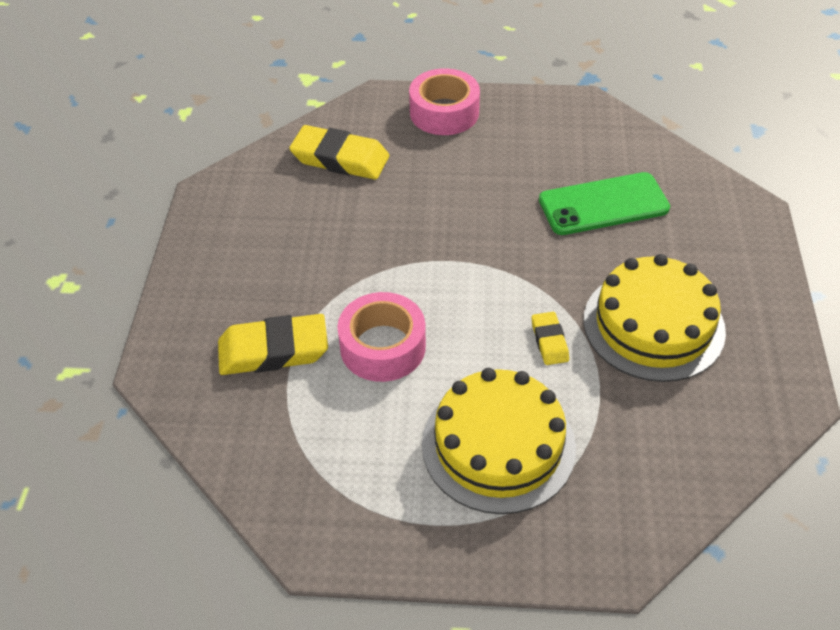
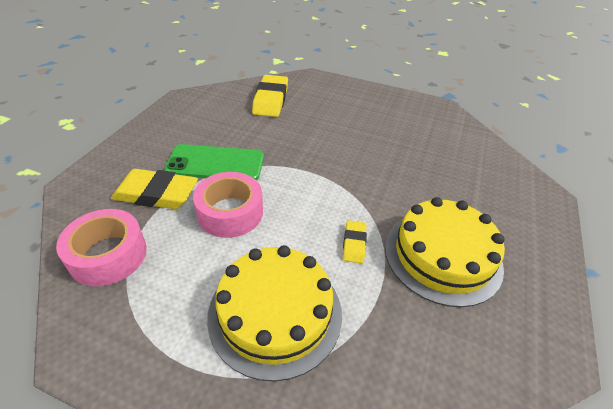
camera: 15 degrees right, 5 degrees down
(340, 159) = (270, 100): yellow eraser -> yellow eraser turned 60 degrees clockwise
(444, 112) = (347, 92): pink tape -> pink tape (108, 255)
(603, 204) = (432, 165): green phone -> green phone (215, 164)

